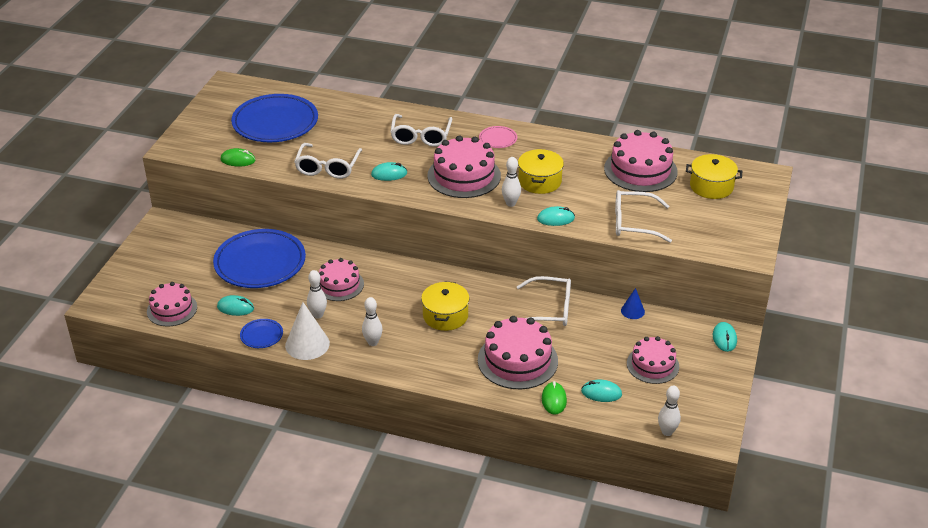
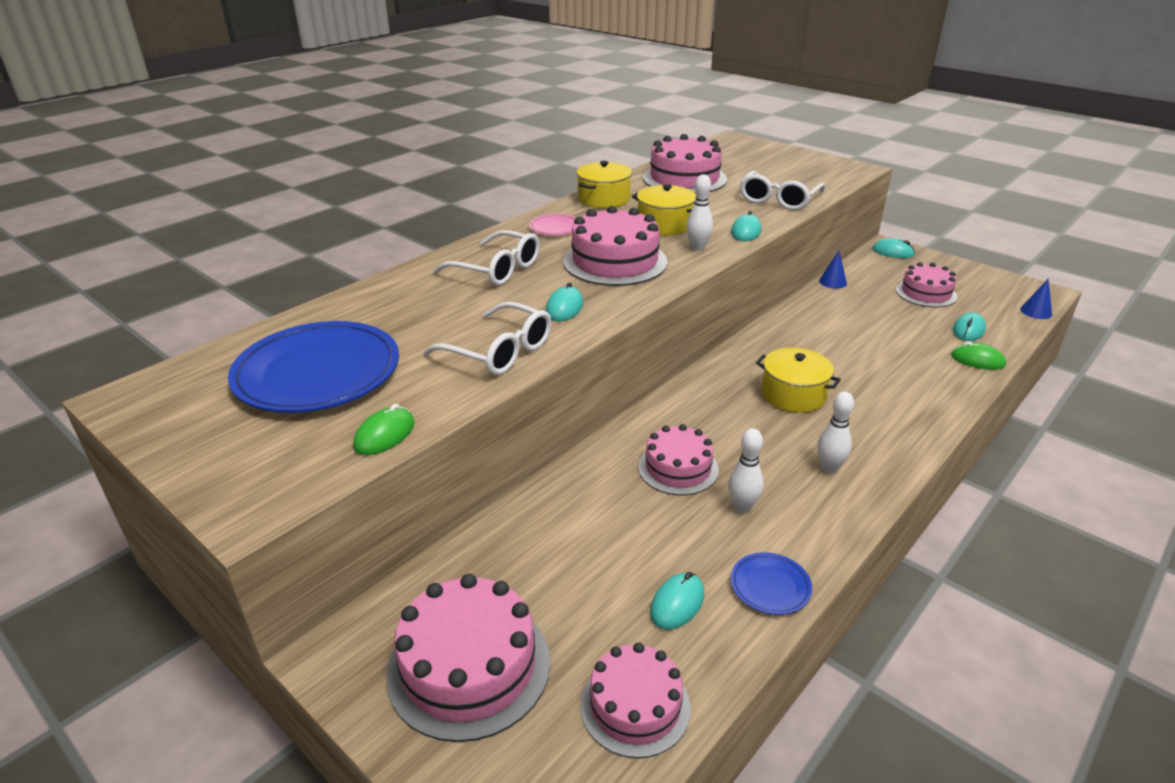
camera: 65 degrees left, 5 degrees down
(260, 263) = (568, 542): blue plate -> none
(307, 344) = (812, 536): white cone -> none
(517, 360) = (899, 366): pink cake -> pink cake (469, 666)
(549, 310) = (811, 324): white glasses -> none
(667, 432) = (1036, 311): white bowling pin -> blue cone
(711, 186) = (737, 159): yellow pot -> yellow pot (604, 199)

